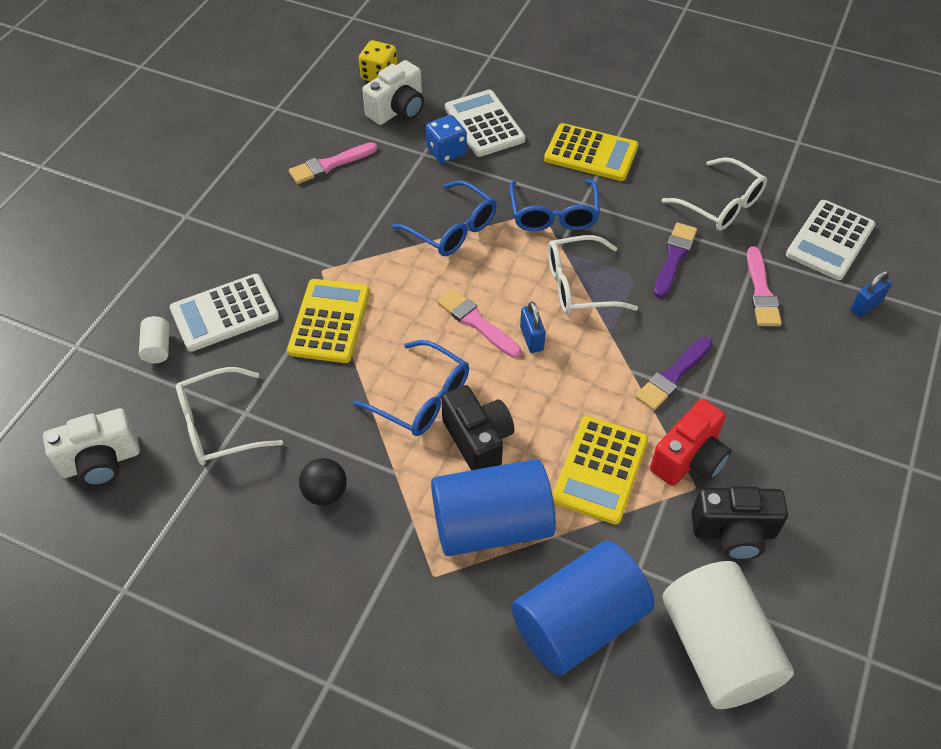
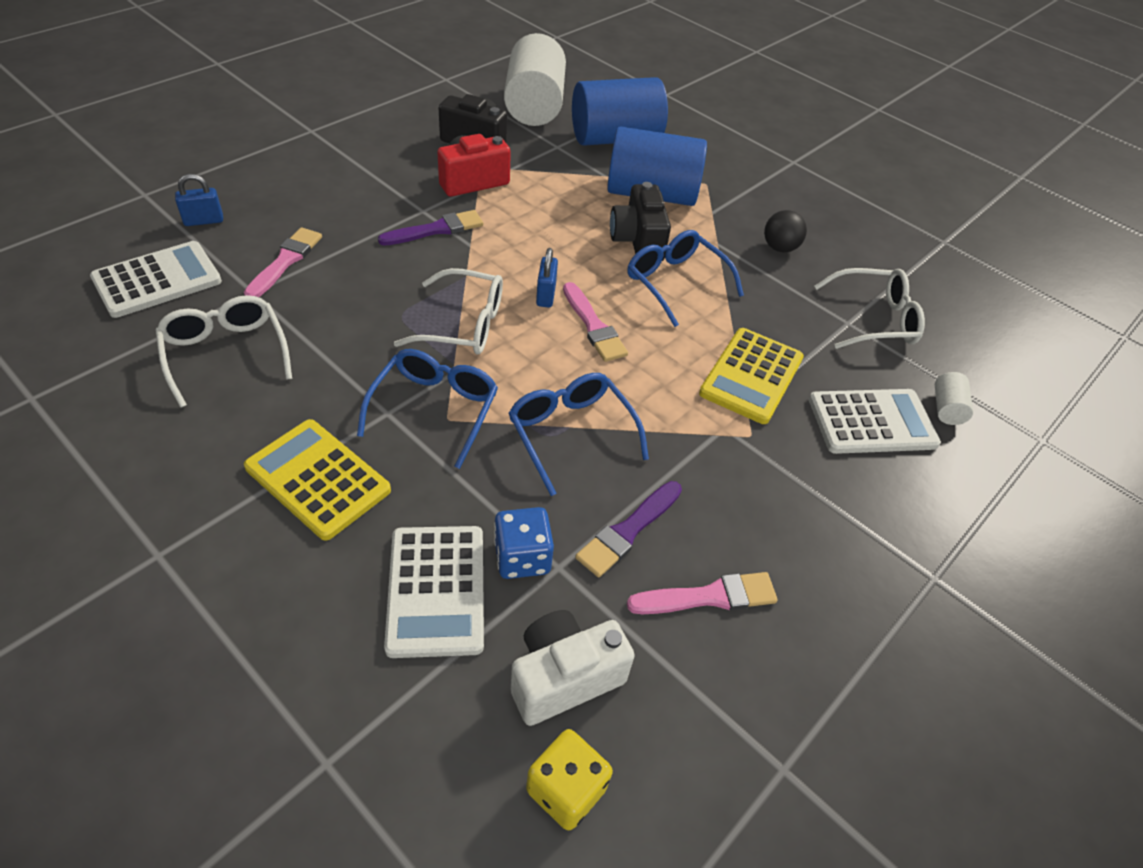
camera: 165 degrees left, 5 degrees down
(101, 462) = (984, 326): white camera -> none
(600, 470) = (547, 196): yellow calculator -> none
(674, 257) = (339, 318): purple brush -> purple brush (628, 531)

